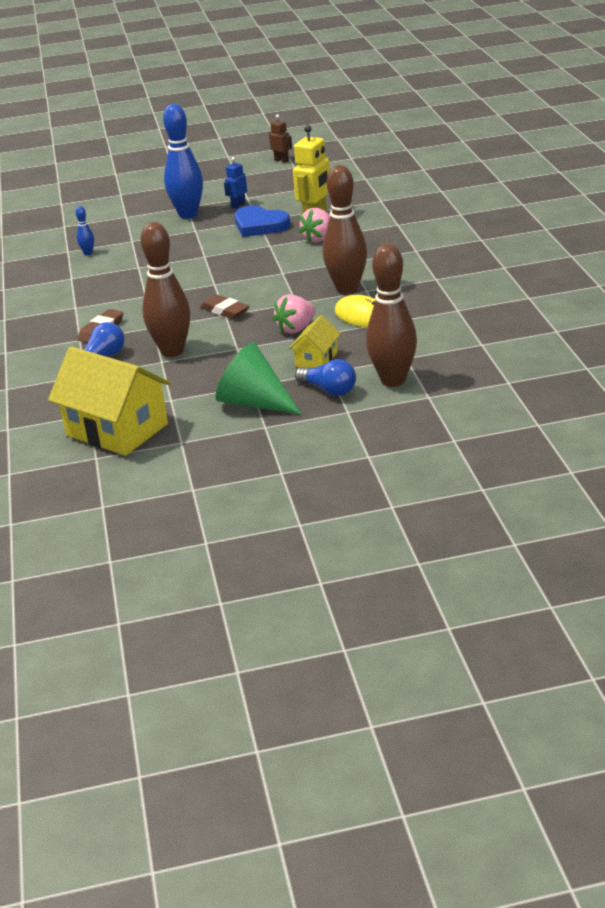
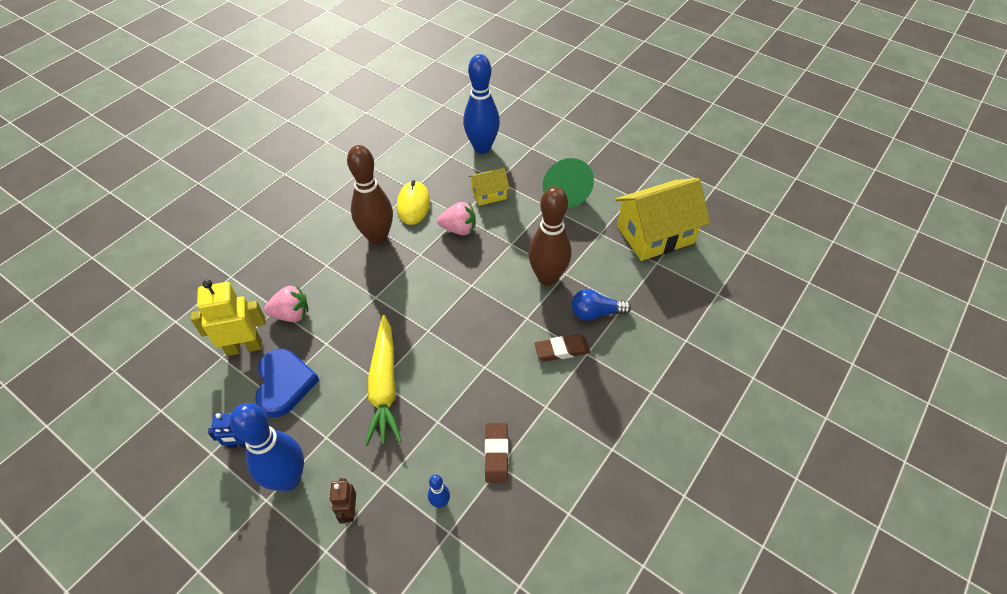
camera: 135 degrees left, 20 degrees up
(117, 430) = (655, 234): yellow house -> yellow house turned 75 degrees clockwise
(197, 256) = (384, 386): none -> yellow carrot
(225, 310) = (466, 289): brown eraser -> brown eraser (496, 454)
(281, 160) = (71, 501): brown robot -> brown robot (349, 511)
(329, 390) = (518, 167): blue light bulb -> none
(393, 380) = (482, 147): brown bowling pin -> blue bowling pin

